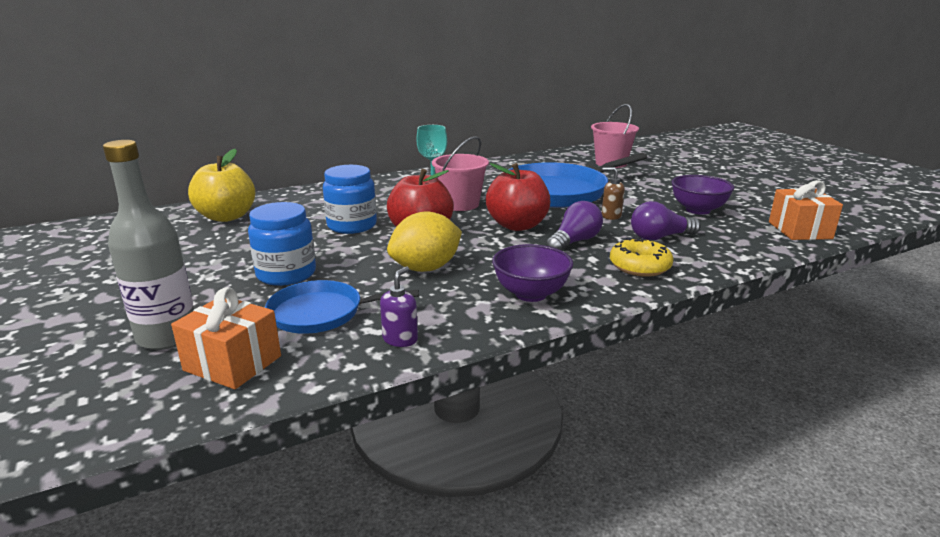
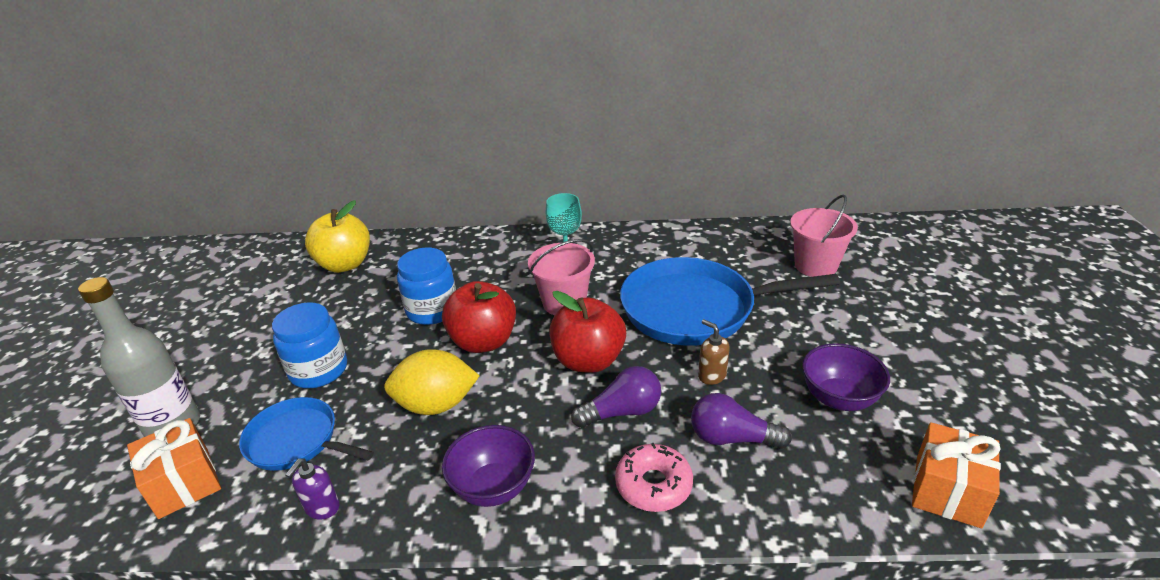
camera: 30 degrees right, 10 degrees up
(400, 339) = (322, 508): purple soap dispenser -> purple soap dispenser turned 150 degrees clockwise
(640, 266) = (653, 485): yellow donut -> pink donut

